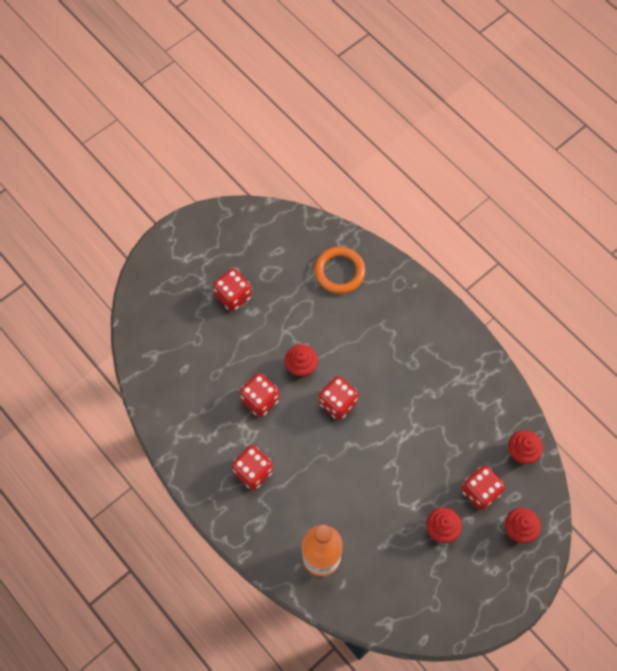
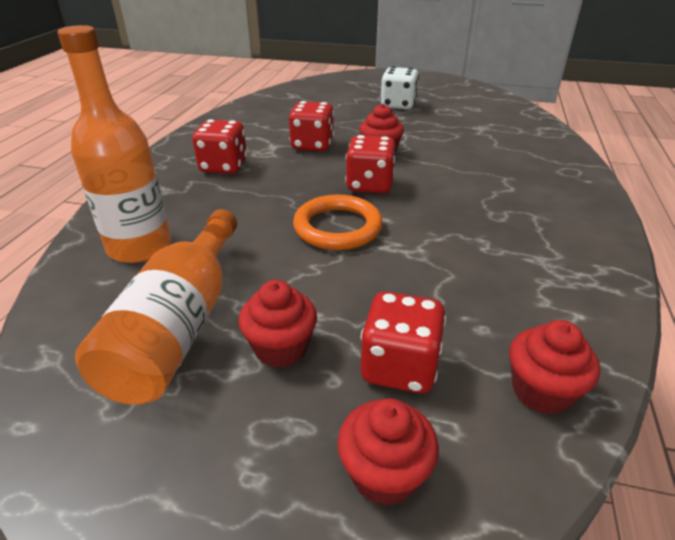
camera: 55 degrees right, 30 degrees down
(233, 296) = (398, 105): red dice -> white dice
(339, 272) = (513, 137): orange ring -> orange ring (337, 227)
(401, 563) = (179, 326): none -> orange bottle

